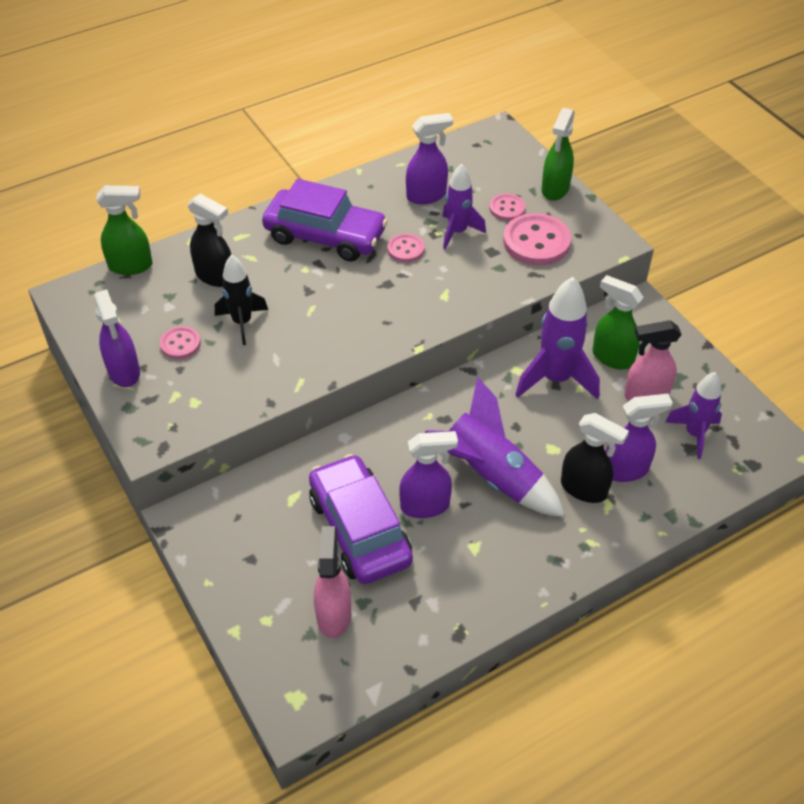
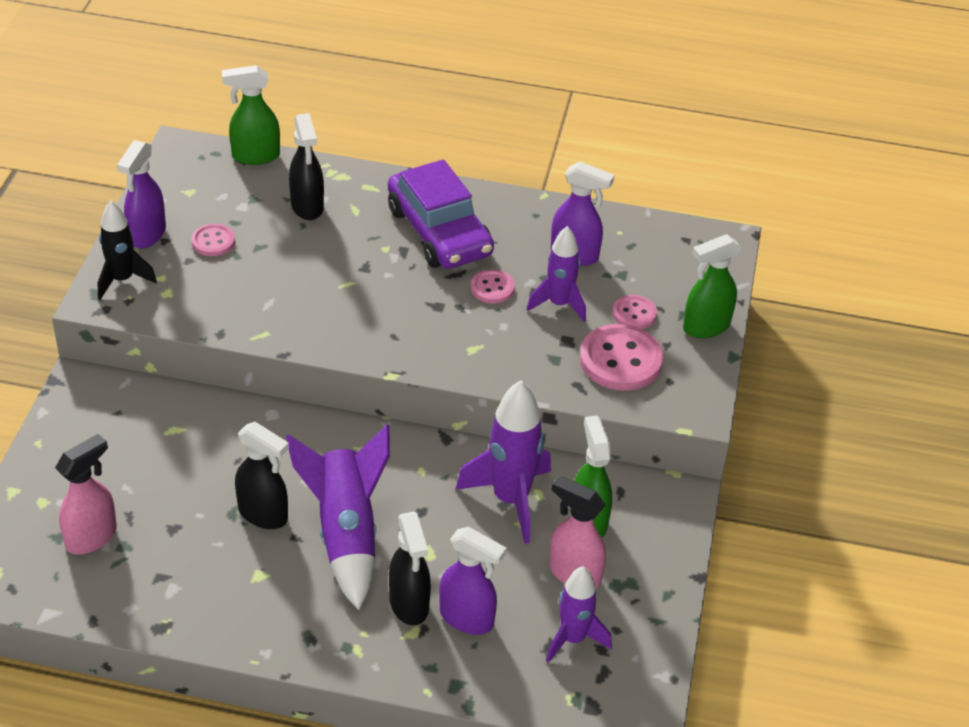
camera: 40 degrees right, 5 degrees down
(131, 266) = (255, 156): green spray bottle -> green spray bottle turned 135 degrees clockwise
(242, 322) = (280, 257): black rocket -> black rocket (122, 280)
(359, 529) = (191, 491): purple car -> none
(425, 506) = (263, 514): purple spray bottle -> black spray bottle

